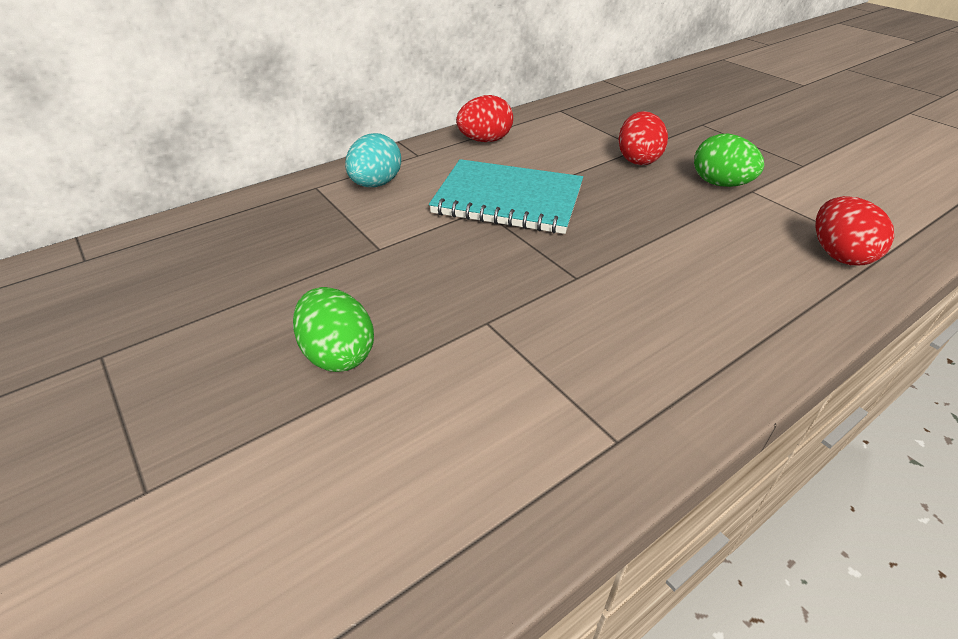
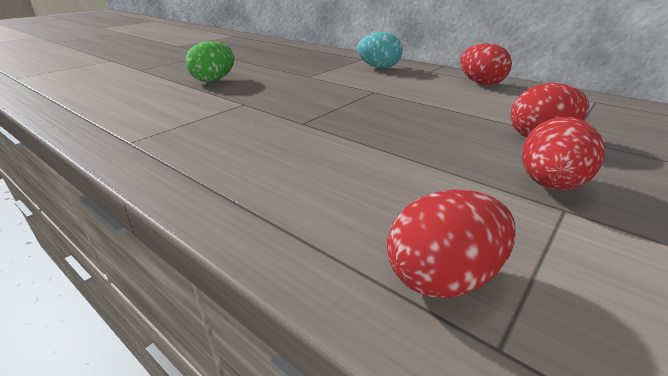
camera: 75 degrees right, 10 degrees down
(508, 200) = (394, 96): turquoise notebook -> none
(720, 184) = (550, 185): green egg -> red egg

